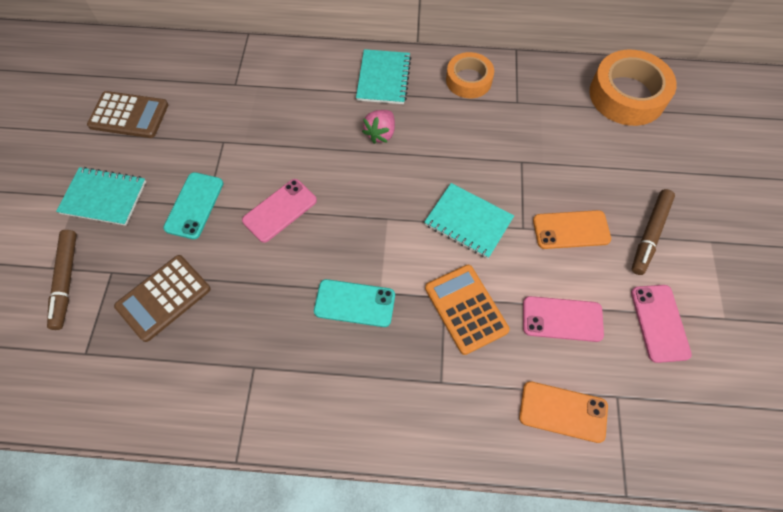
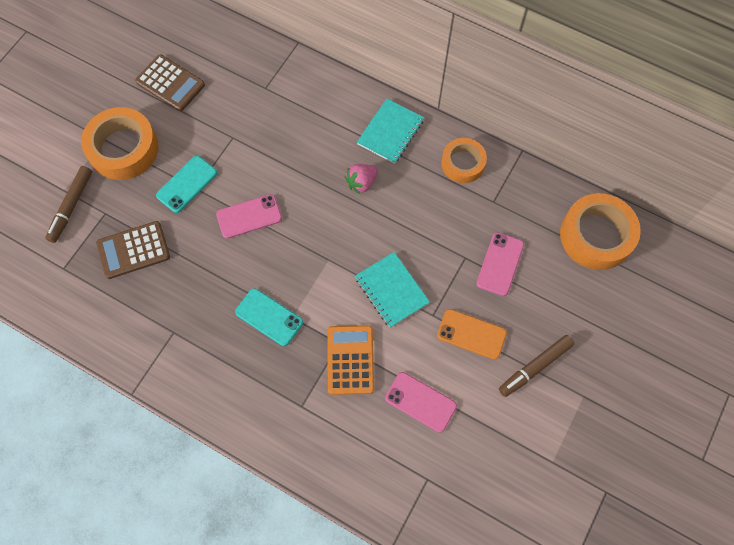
camera: 25 degrees right, 5 degrees up
(104, 197) = (123, 149): turquoise notebook -> orange tape
(563, 411) = (379, 470): orange phone -> none
(659, 323) = (496, 440): pink phone -> pink phone (500, 264)

